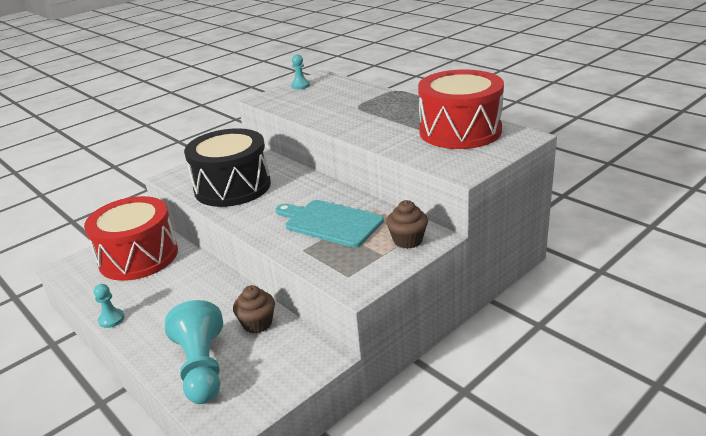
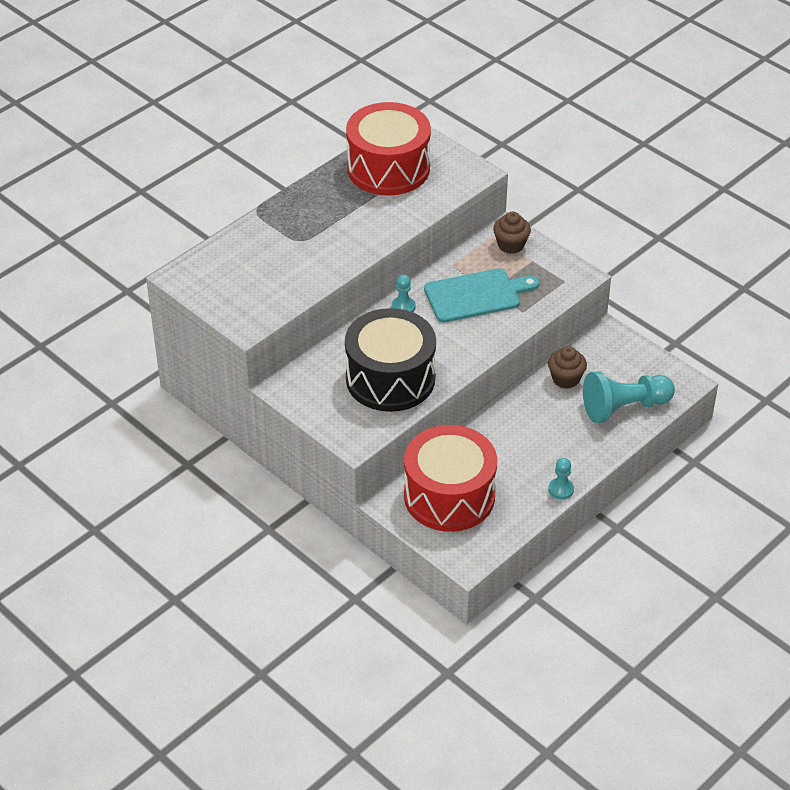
camera: 95 degrees left, 15 degrees up
(300, 86) = (210, 293): turquoise pawn -> turquoise pawn (403, 307)
(330, 222) = (476, 295): turquoise cutting board -> turquoise cutting board turned 135 degrees counterclockwise

